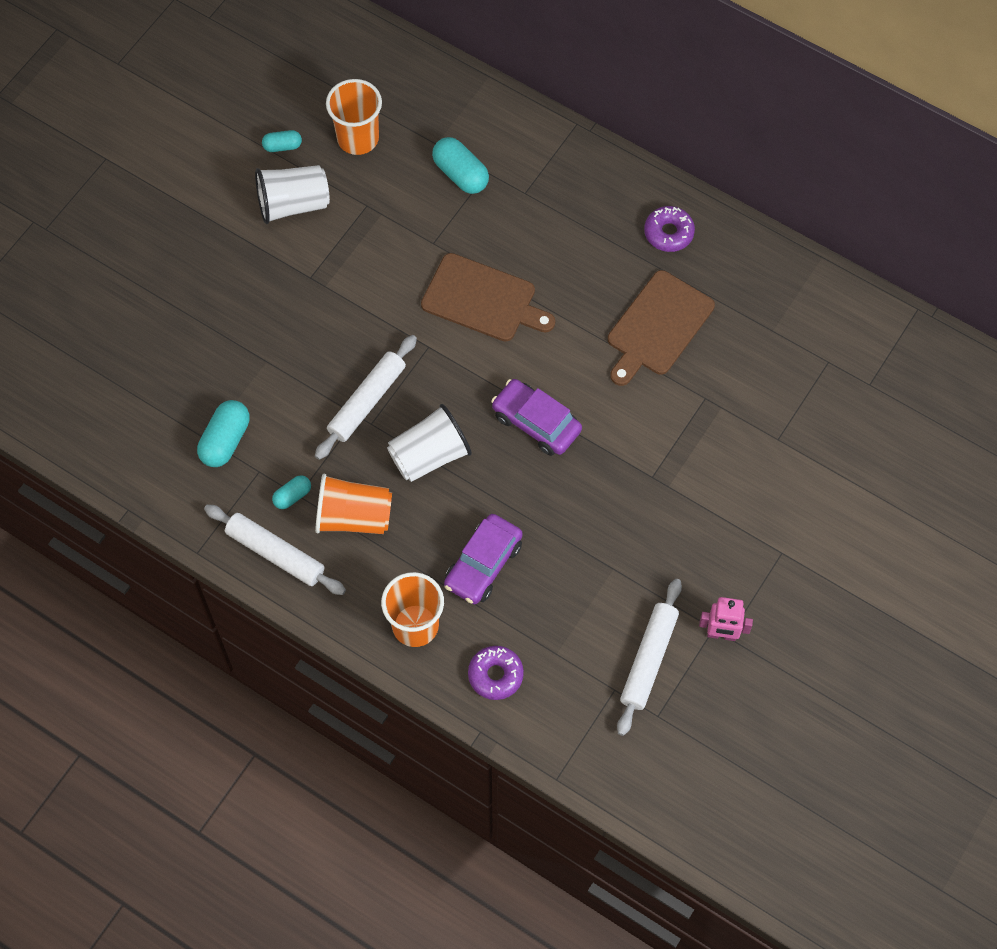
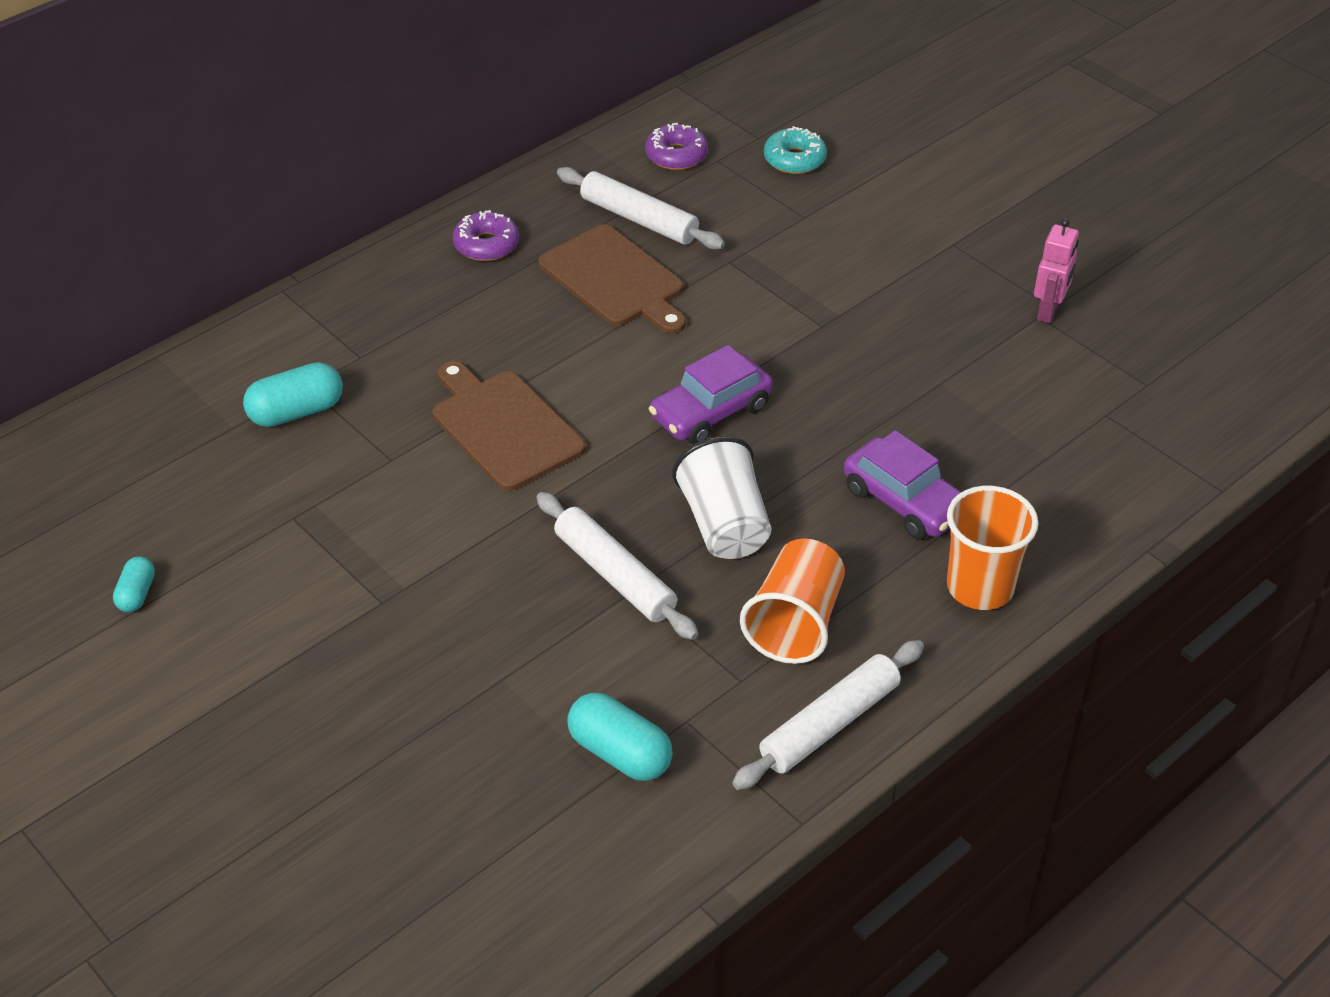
camera: 75 degrees left, 20 degrees down
(292, 496) = (740, 687): turquoise capsule -> none
(293, 204) = (246, 599): white cup -> none
(358, 138) = (175, 506): orange cup -> none
(482, 299) = (504, 427): brown cutting board -> brown cutting board turned 75 degrees counterclockwise
(495, 675) = (1068, 520): purple donut -> purple donut (676, 155)
(649, 660) = (1071, 377): white rolling pin -> white rolling pin (639, 219)
(849, 417) = (794, 159): none -> turquoise donut

